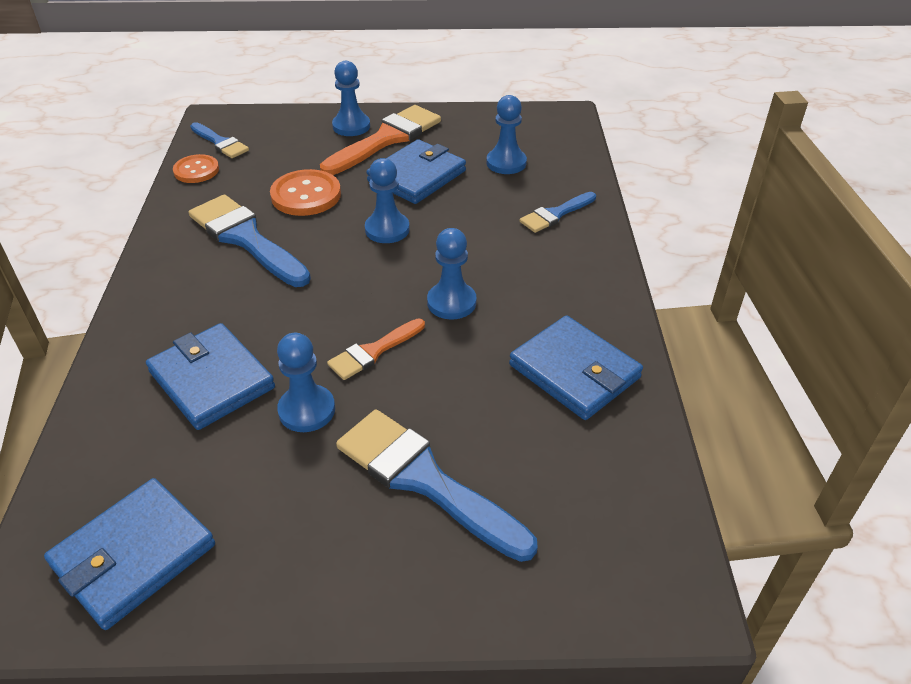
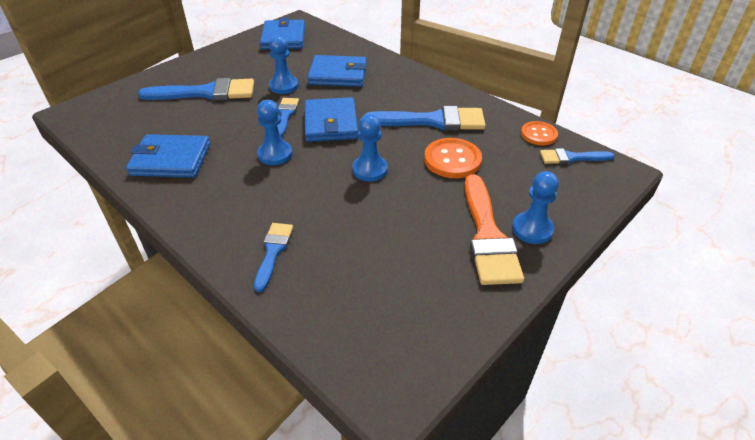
camera: 135 degrees right, 0 degrees up
(373, 351) = (285, 115): orange brush -> blue brush
(417, 176) = (412, 218): blue wallet -> blue wallet (330, 123)
(506, 163) = (367, 278): blue pawn -> none

